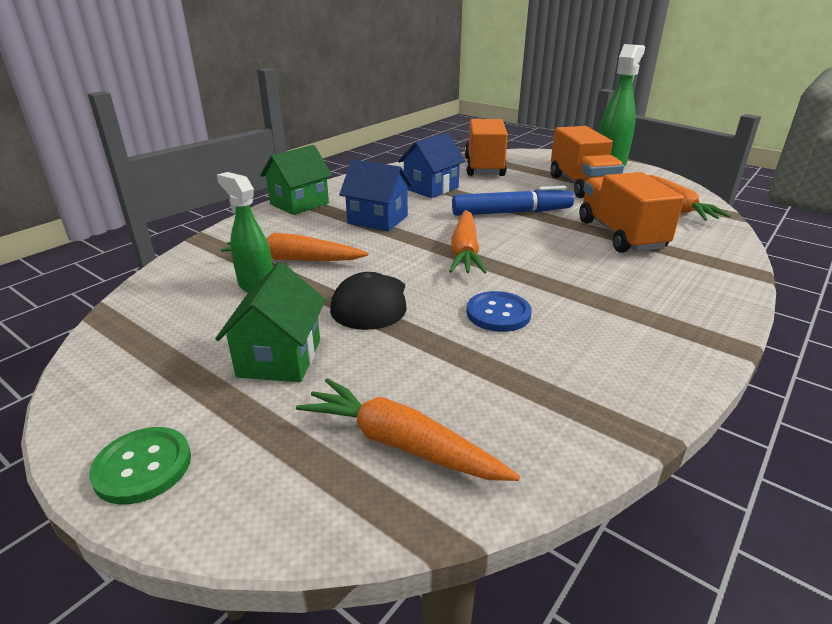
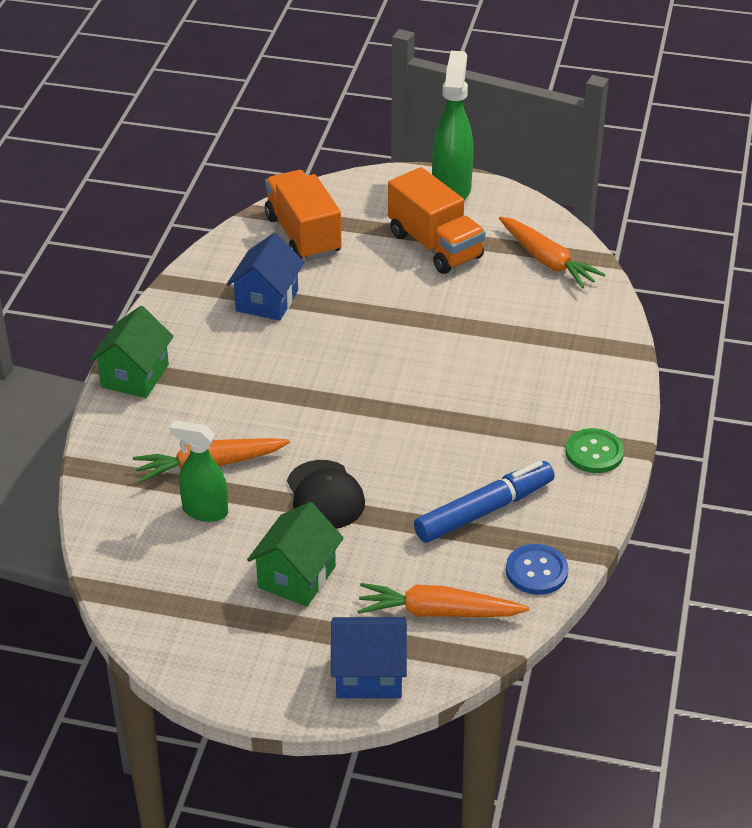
camera: 25 degrees left, 10 degrees up
(143, 467) = (281, 688): green button -> green button (594, 452)
(280, 358) = (297, 577): green house -> green house turned 45 degrees clockwise
(377, 219) = (247, 378): blue house -> blue house (368, 675)
(465, 251) = (369, 401): orange carrot -> none
(498, 313) = (442, 473): blue button -> blue button (536, 571)
(511, 212) = (382, 322): blue marker -> blue marker (484, 510)
(620, 235) = (507, 329): orange truck -> none

